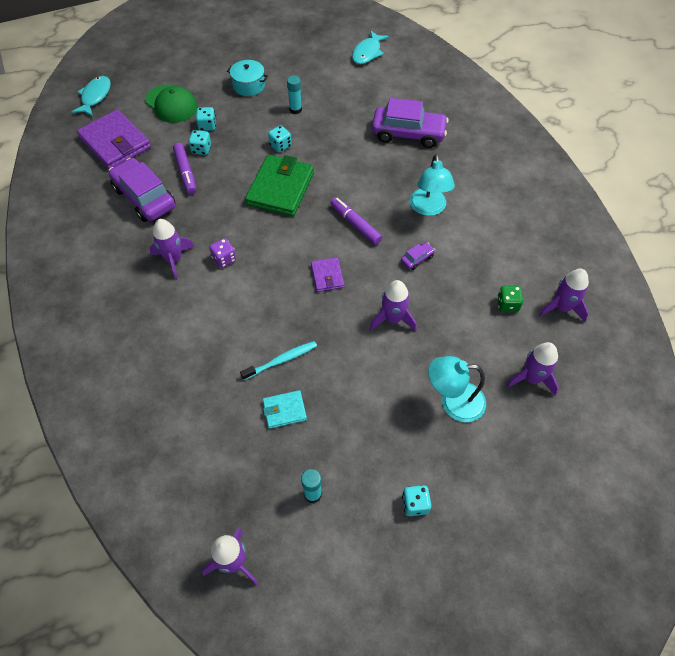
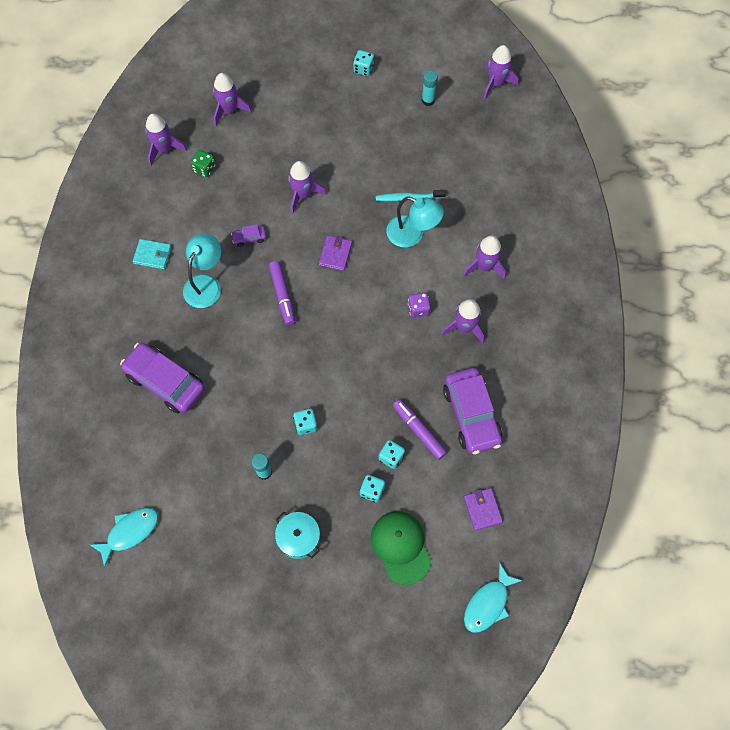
camera: 155 degrees left, 10 degrees up
(115, 143) = (482, 509): purple wallet -> purple wallet, size x0.50
(172, 321) = (484, 266): none -> purple rocket
(186, 172) = (419, 431): purple marker -> purple marker turned 45 degrees counterclockwise
(280, 188) = (332, 367): green wallet -> none
(284, 410) = (422, 160): turquoise wallet -> turquoise wallet (153, 255)
(453, 402) = (297, 117): turquoise lamp -> turquoise lamp (412, 234)

